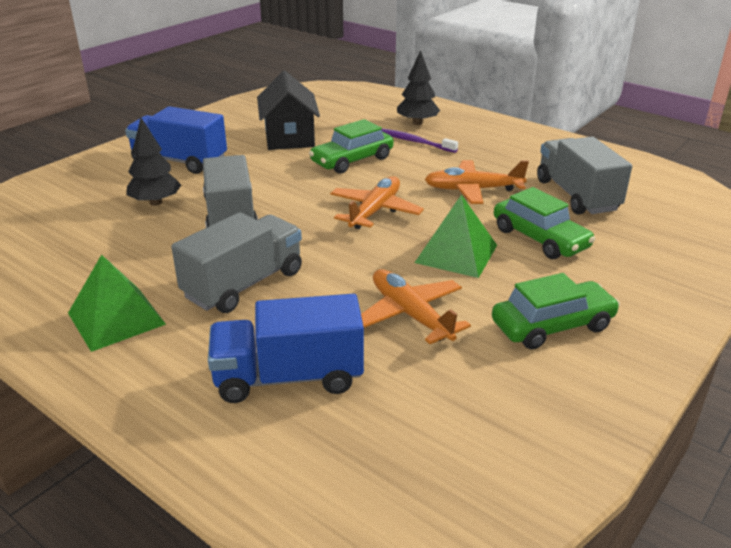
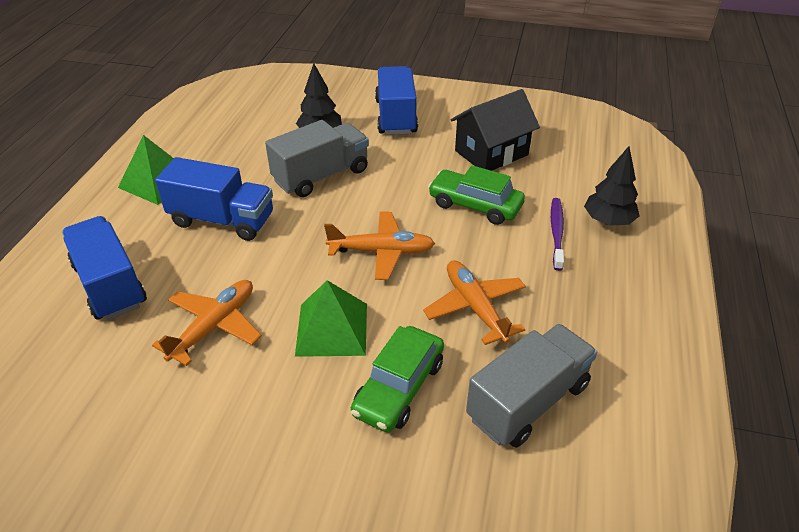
camera: 65 degrees right, 10 degrees up
(244, 284) = (222, 220): grey truck -> blue truck
(552, 326) = (231, 432): green car -> none

